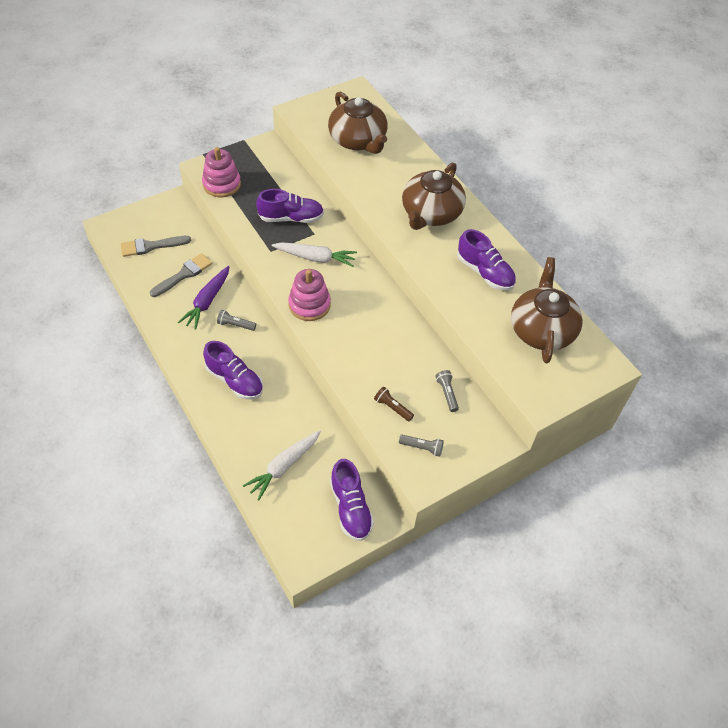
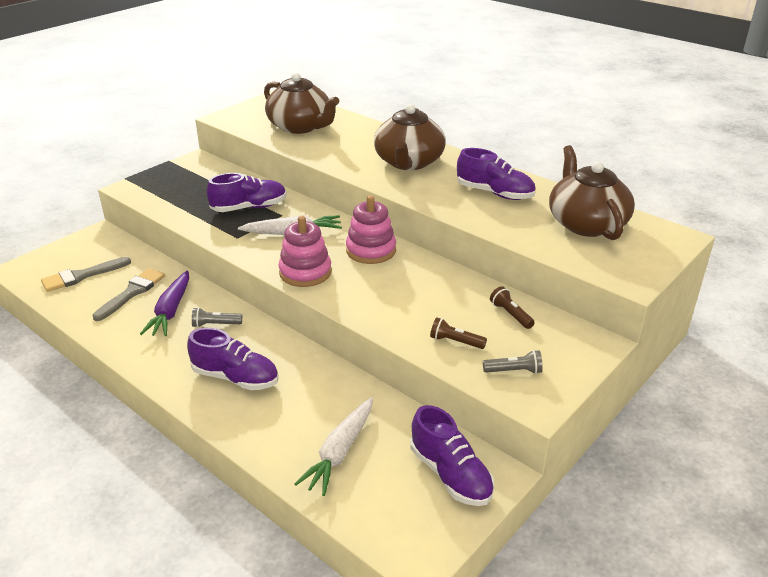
camera: 15 degrees left, 20 degrees down
(222, 184) = (156, 196): pink stacking toy -> pink stacking toy (371, 250)
(447, 393) = (510, 314): grey flashlight -> brown flashlight

